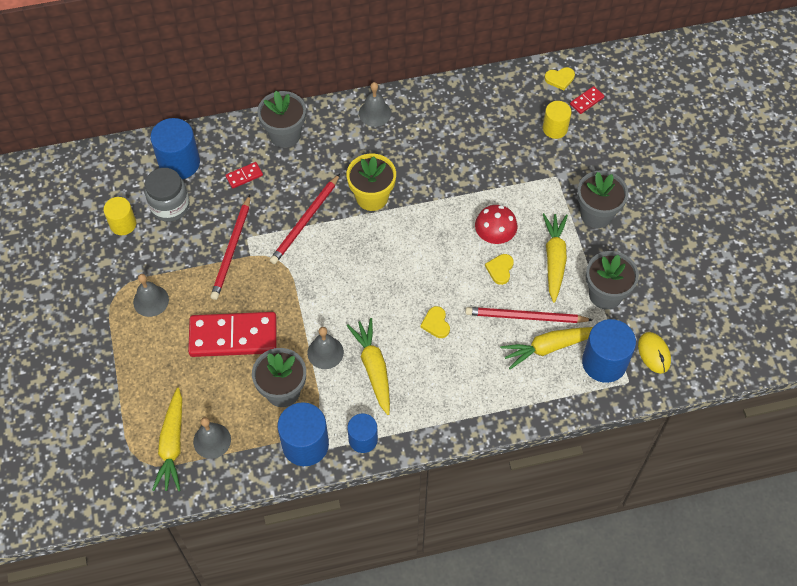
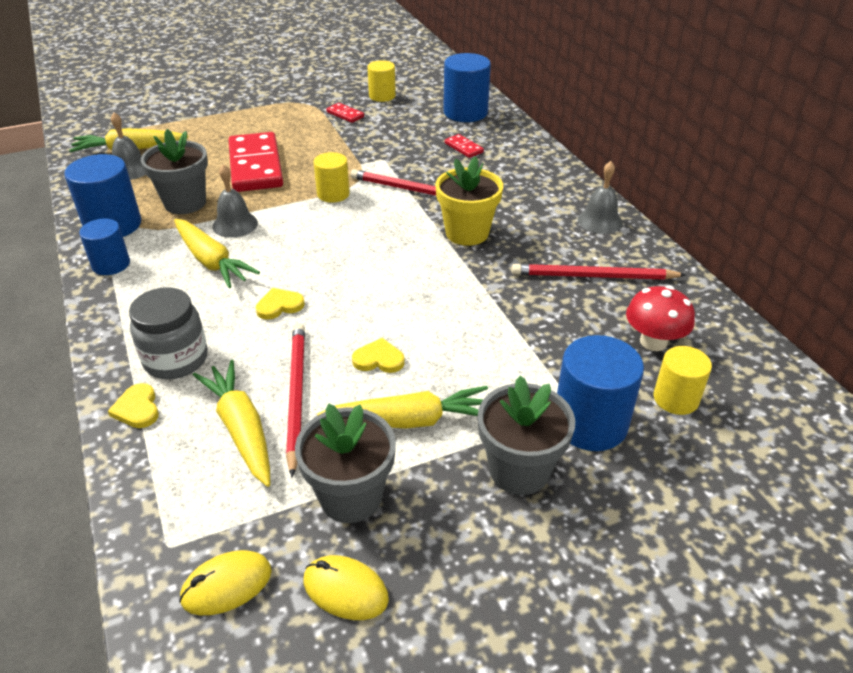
camera: 80 degrees right, 20 degrees down
(151, 301) = (296, 119): grey bell -> none
(170, 206) = (410, 114): grey jar -> grey jar (176, 359)
(232, 250) = (365, 152): red pencil -> red pencil (593, 276)
(285, 134) = (532, 164): grey flower pot -> none
(295, 279) = (333, 194): none -> yellow cylinder
(373, 368) = (211, 261): yellow carrot -> yellow carrot turned 75 degrees clockwise
(494, 236) = (437, 348): red mushroom -> red mushroom (653, 342)
(560, 79) = (785, 396): yellow heart -> yellow heart (137, 408)
(586, 101) = (761, 436): red domino -> red domino (345, 114)
(604, 362) = (210, 505): blue cylinder -> blue cylinder (590, 423)
(661, 301) = (345, 590): none -> yellow mouse

